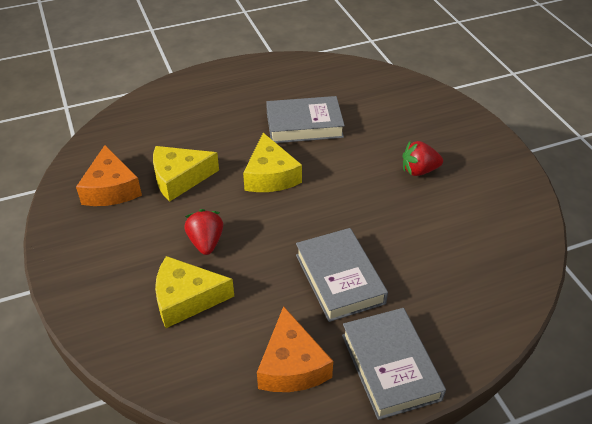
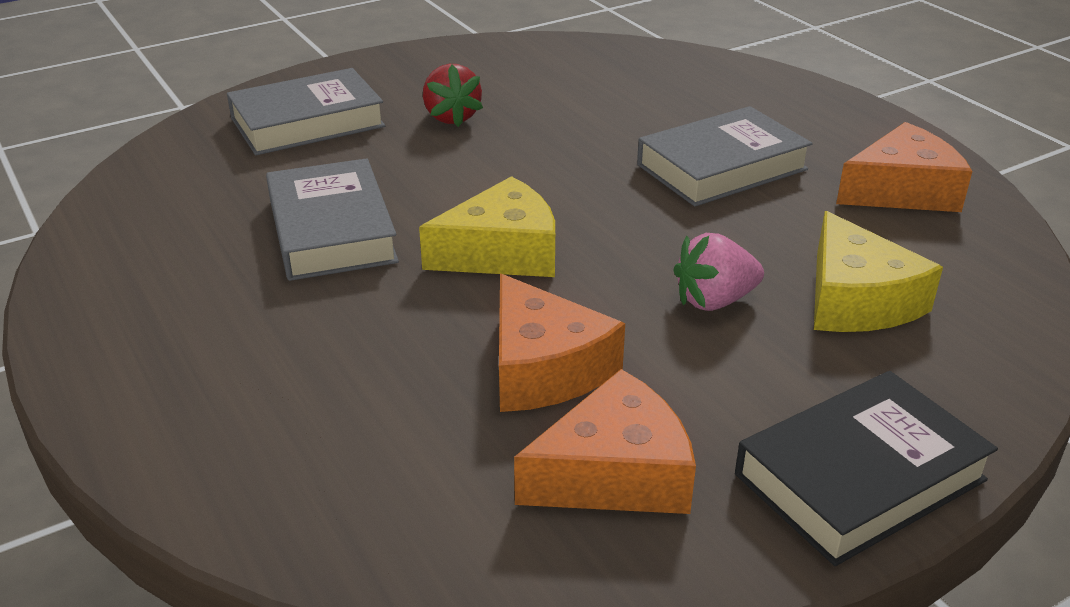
camera: 100 degrees left, 10 degrees down
(72, 258) = (860, 477): none -> black book
(179, 178) = (544, 368): yellow cheese -> orange cheese
(206, 242) = (714, 301): red strawberry -> pink strawberry
(390, 366) = (846, 125): grey book -> grey book (307, 122)

